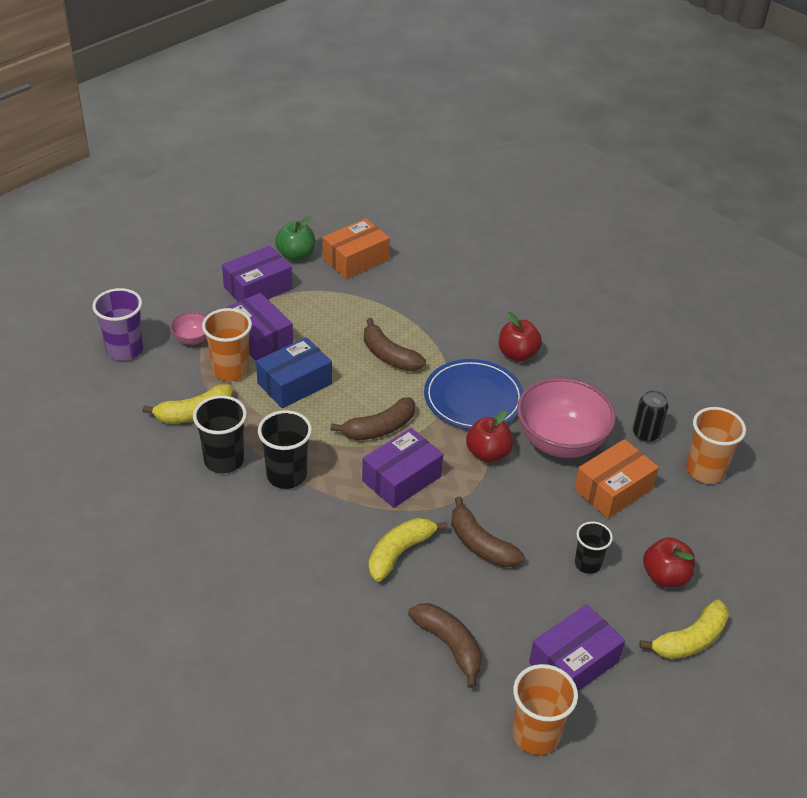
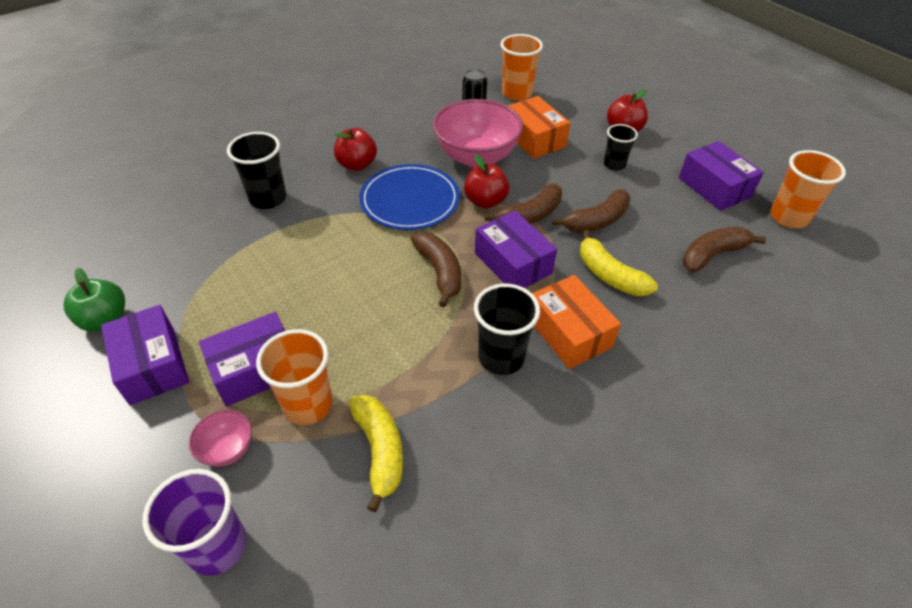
camera: 80 degrees left, 5 degrees up
(224, 460) = (471, 419): black cup -> black cup (268, 198)
(294, 383) = (351, 339): blue box -> none
(355, 259) = (148, 263): orange box -> orange box (569, 332)
(389, 355) = (329, 253): brown banana -> brown banana (529, 216)
(690, 640) = (682, 130): yellow banana -> none

